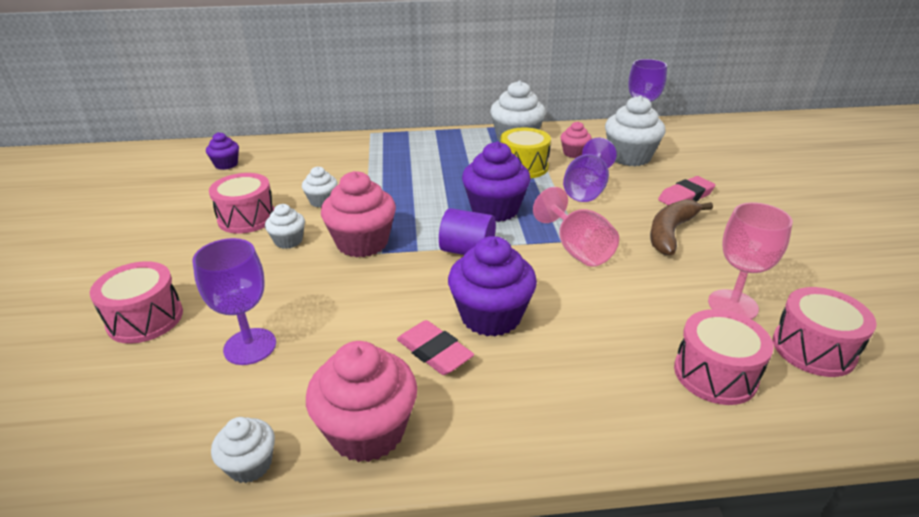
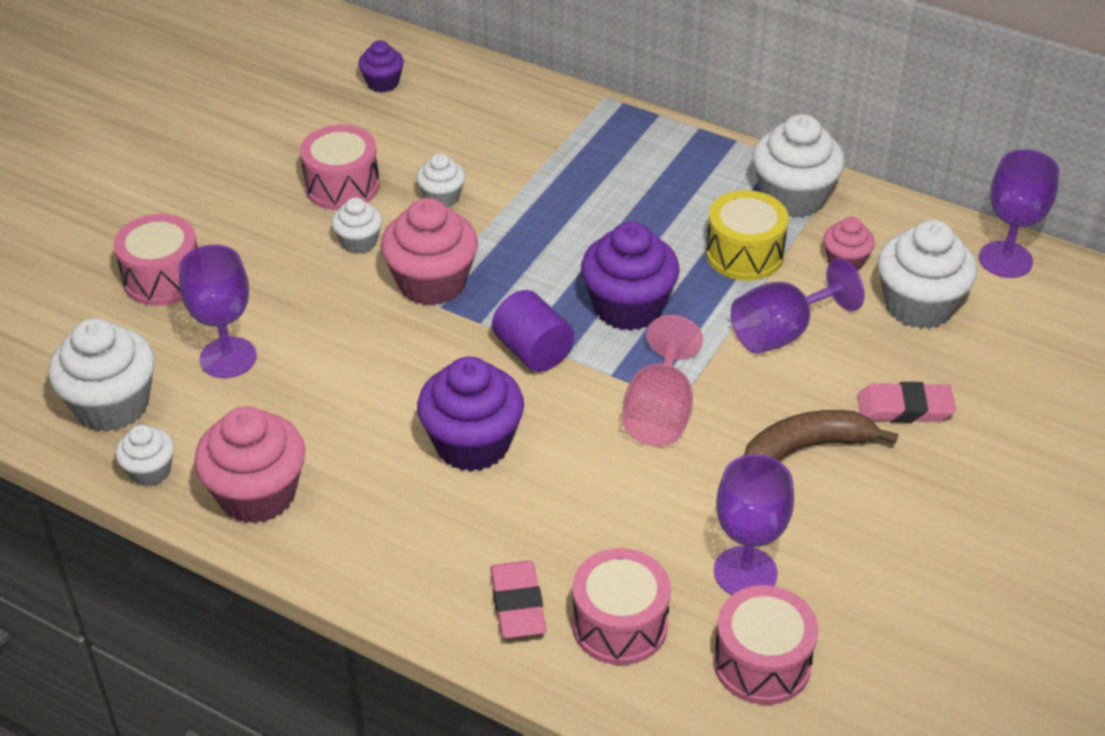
camera: 35 degrees right, 10 degrees up
(167, 429) = (112, 405): none -> white cupcake
(434, 352) = (381, 452): pink eraser -> pink eraser (518, 604)
(732, 305) = (745, 572): pink goblet -> purple goblet

